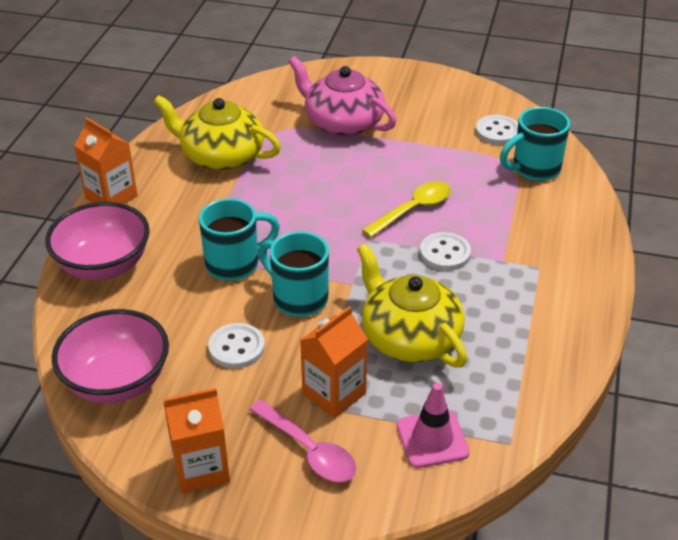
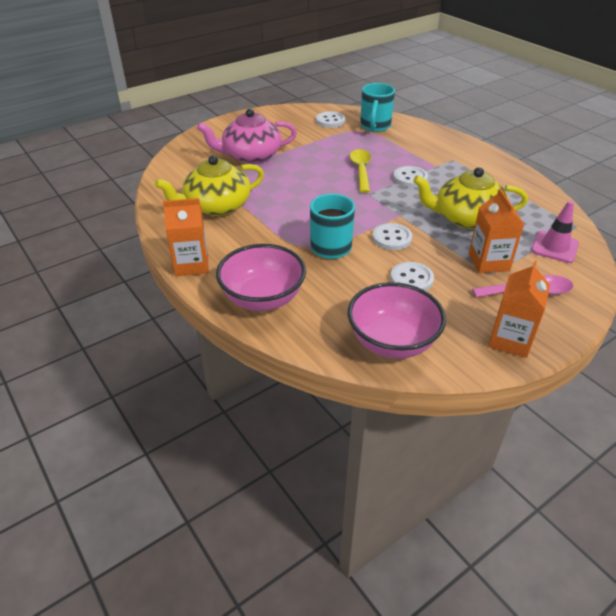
camera: 50 degrees left, 0 degrees up
(298, 298) = (391, 238): turquoise mug -> white button

